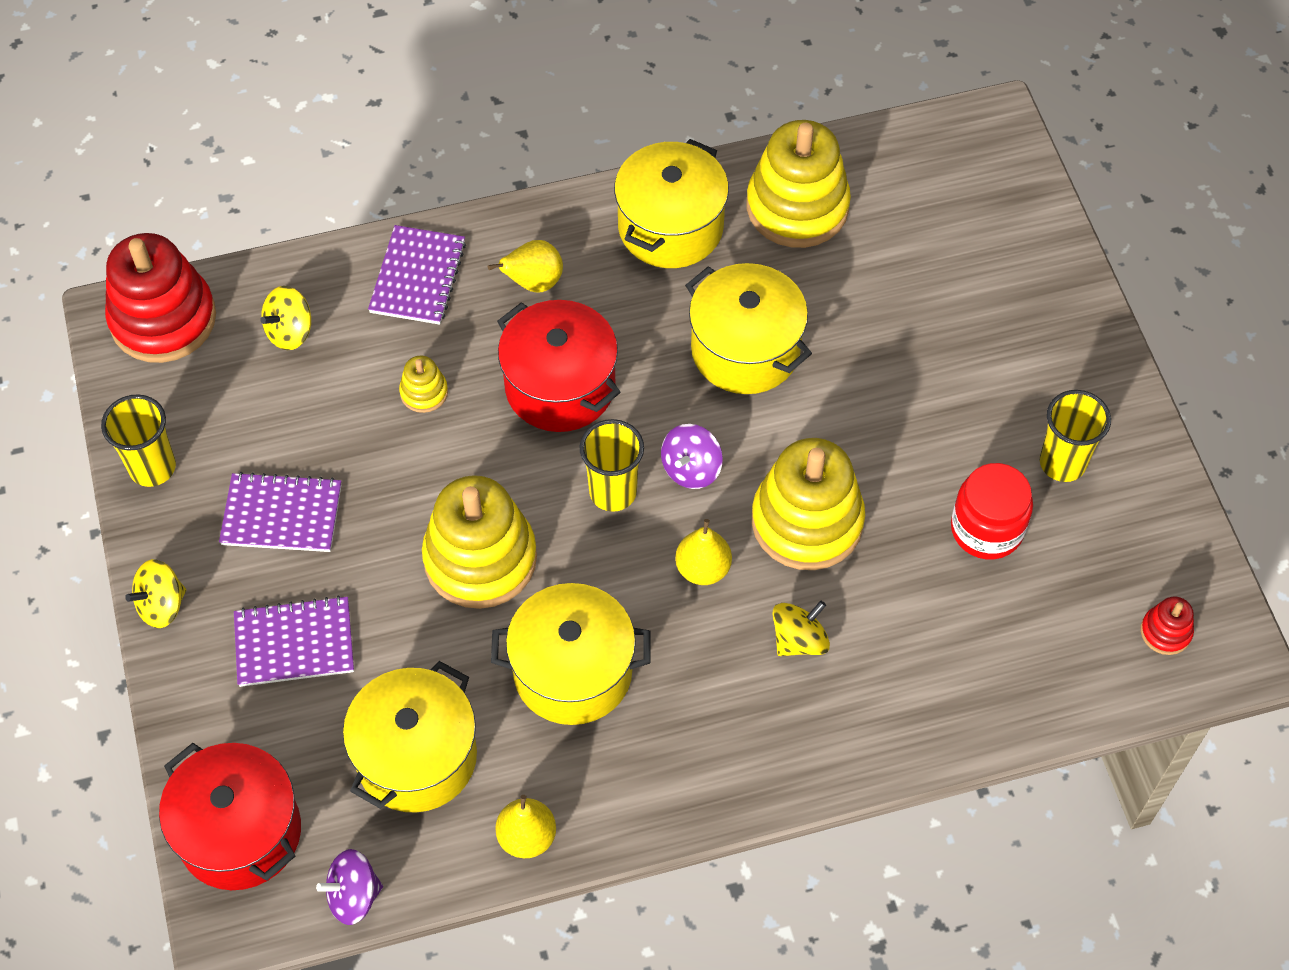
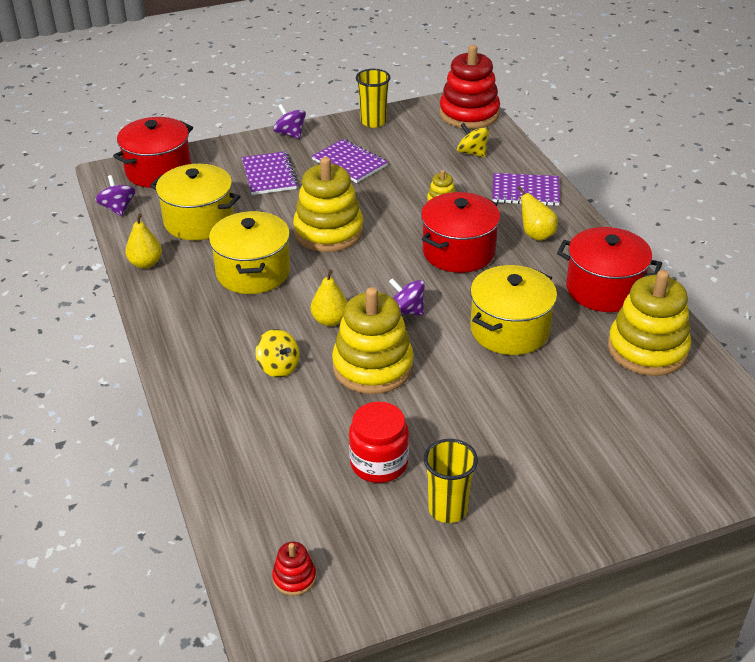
camera: 85 degrees right, 20 degrees down
(162, 605) = (290, 134): yellow spinning top -> purple spinning top
(282, 515) = (349, 163): purple notebook -> purple notebook turned 45 degrees counterclockwise
(613, 492) = (383, 279): yellow cup -> none
(670, 227) = (604, 289): yellow pot -> red pot

